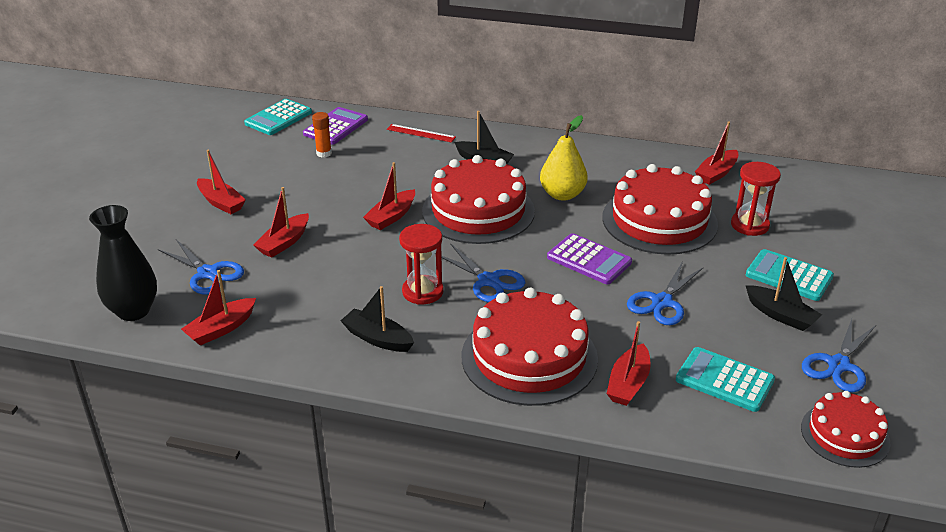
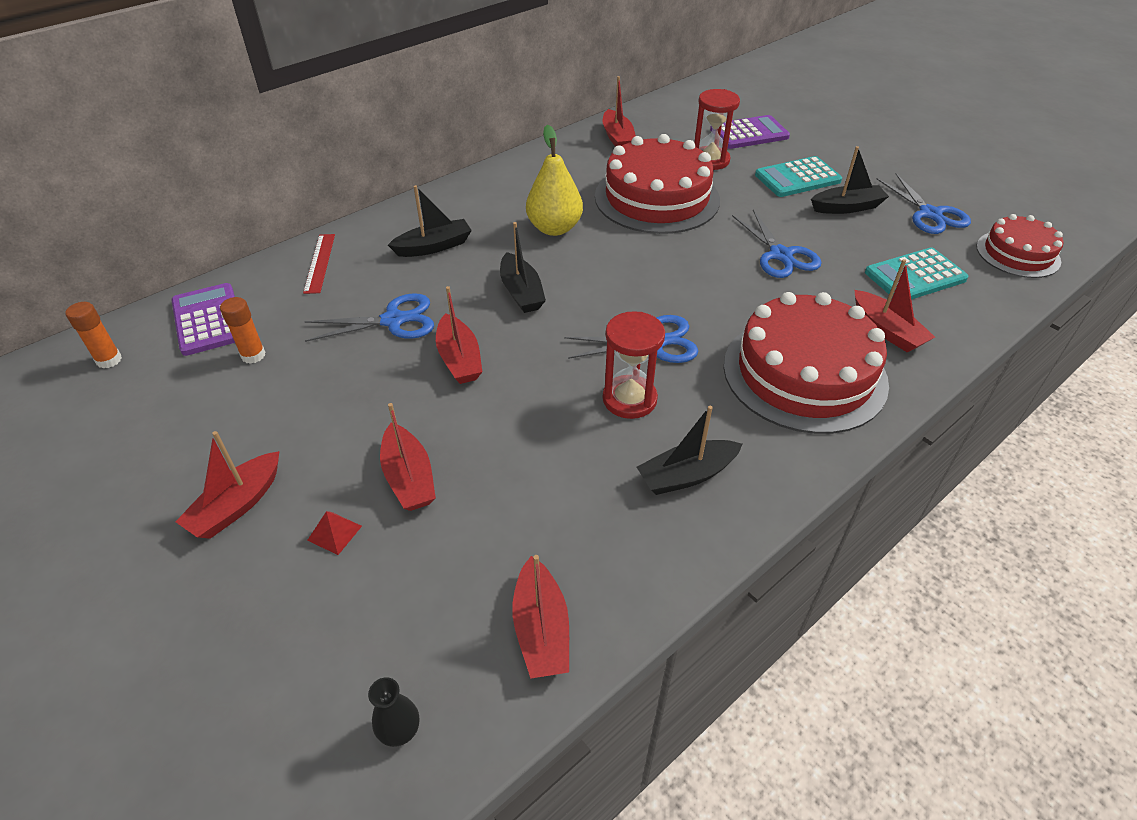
camera: 55 degrees left, 10 degrees up
(133, 311) = (400, 731): black vase -> black vase, size x0.44
(208, 273) = (395, 591): blue scissors -> blue scissors (393, 320)
(221, 202) = (237, 505): red boat -> red boat turned 135 degrees clockwise
(228, 238) = (334, 533): none -> red pyramid
(278, 118) = (109, 360): turquoise calculator -> orange glue stick
(421, 133) = (319, 263): red ruler -> red ruler turned 60 degrees counterclockwise
(478, 211) = (521, 292): red cake -> black boat
(589, 260) = (679, 264): purple calculator -> purple calculator (749, 133)

